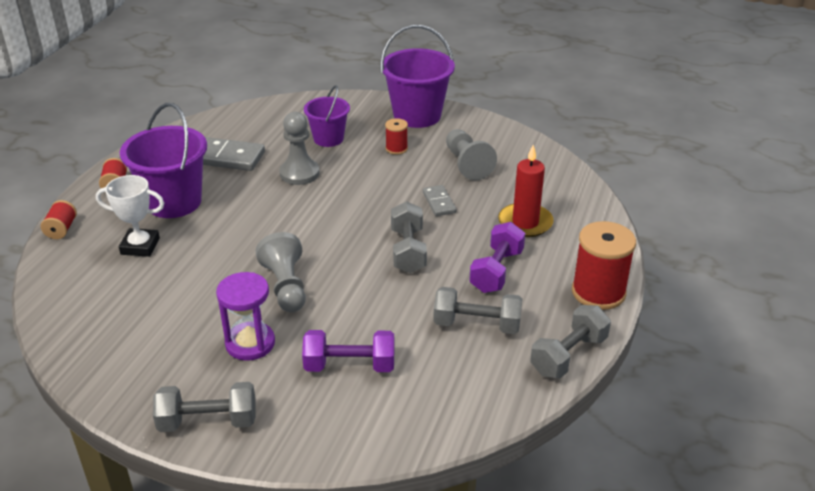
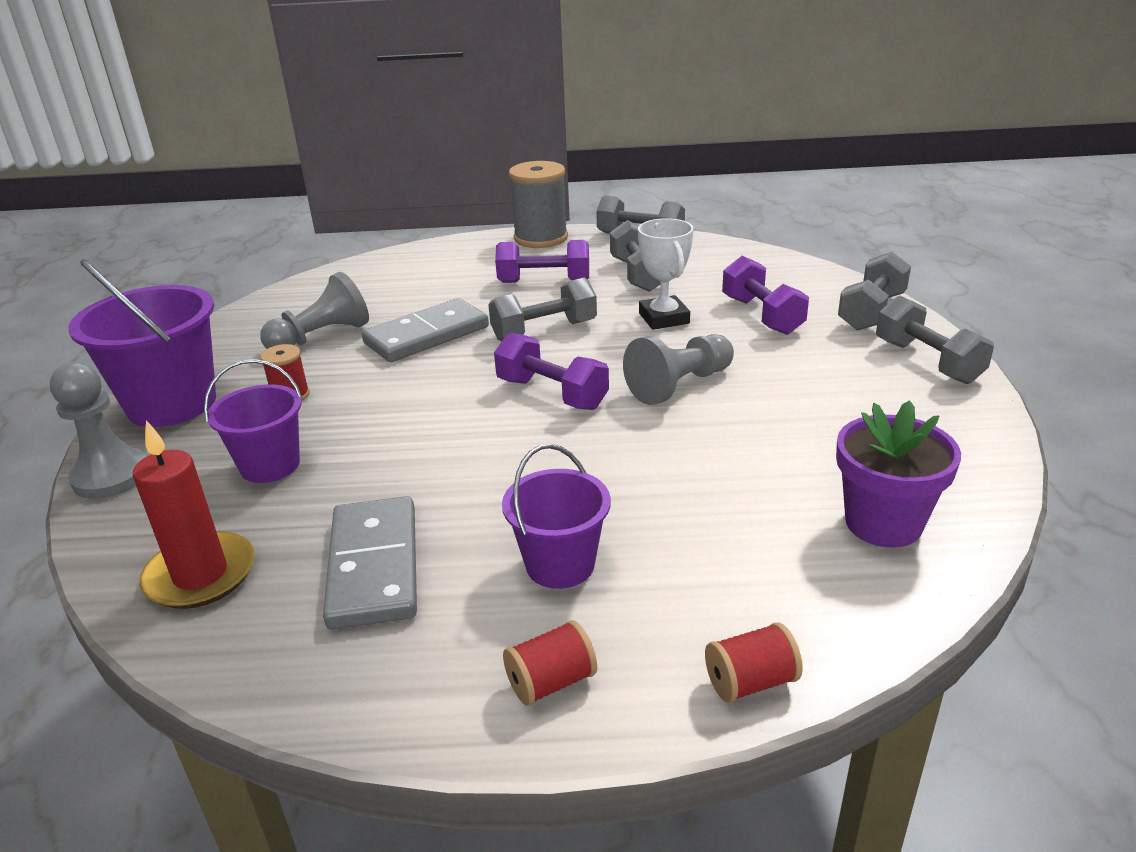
camera: 110 degrees left, 5 degrees down
(93, 308) = (883, 523): none -> purple flower pot
(140, 246) = (710, 545): white trophy -> white trophy (664, 318)
(174, 202) = (560, 564): purple bucket -> purple bucket, size x0.61
(250, 343) = (797, 376): purple hourglass -> none
(299, 173) = (399, 459): grey pawn -> grey pawn (111, 476)
(305, 435) = (871, 312): none -> grey dumbbell
(320, 234) = (552, 394): none -> purple dumbbell
(439, 202) = (426, 335): grey domino -> grey domino, size x1.85
(525, 223) = (443, 283): red candle -> red candle (200, 575)
(598, 292) = (541, 238): red spool -> grey spool

